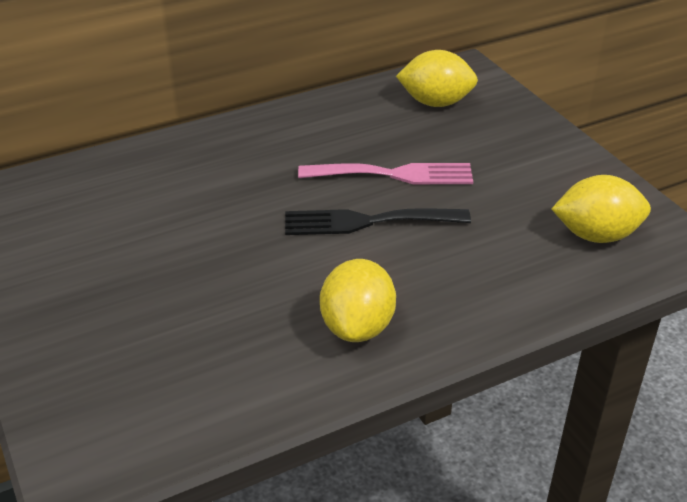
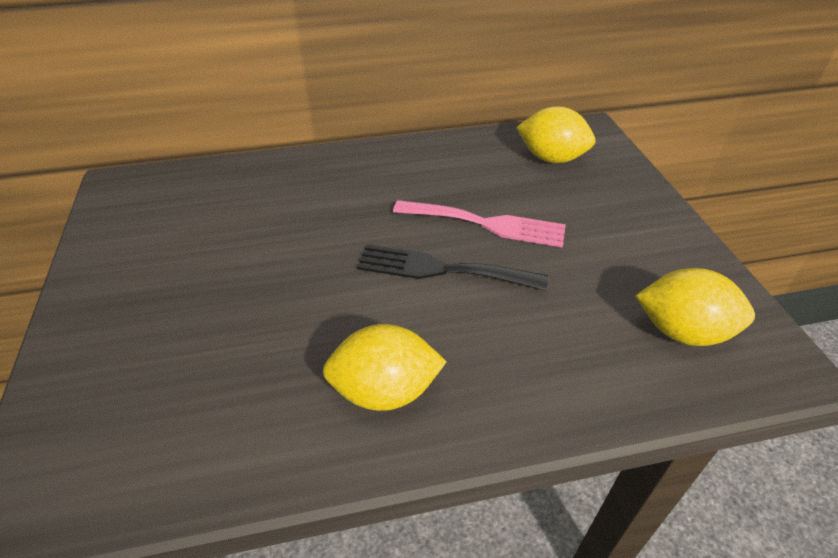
camera: 15 degrees right, 5 degrees up
(357, 327) = (385, 391): yellow lemon -> yellow lemon turned 60 degrees clockwise

